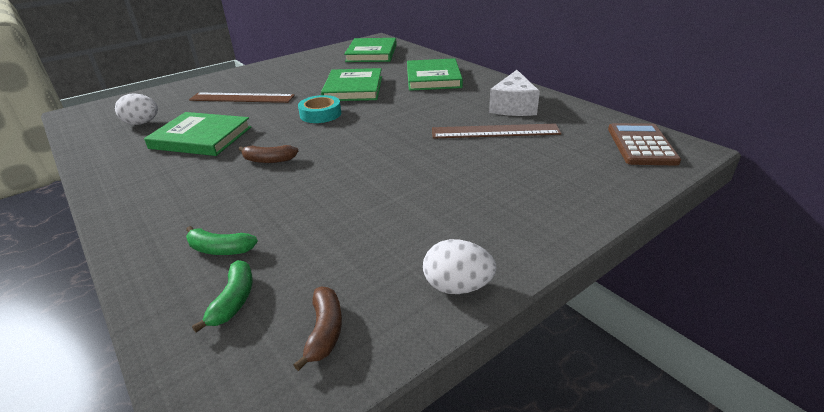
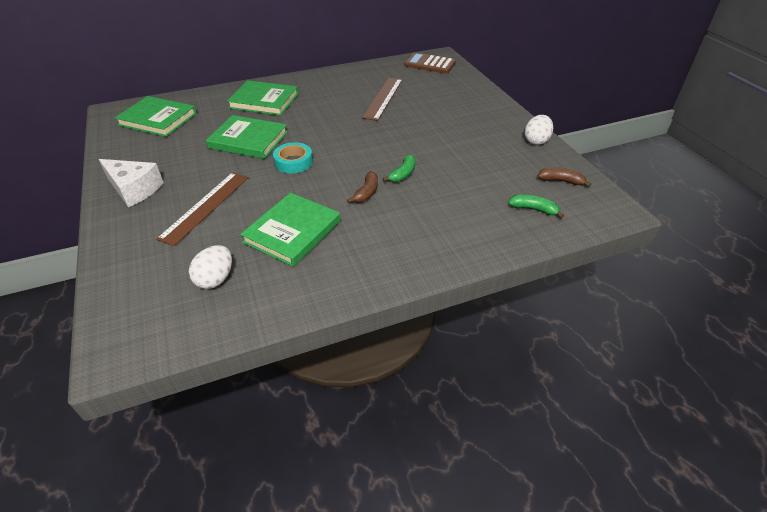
camera: 75 degrees left, 10 degrees up
(220, 249) = (482, 215): green banana -> green banana (403, 174)
(513, 106) = (350, 84): white cheese -> white cheese (134, 189)

